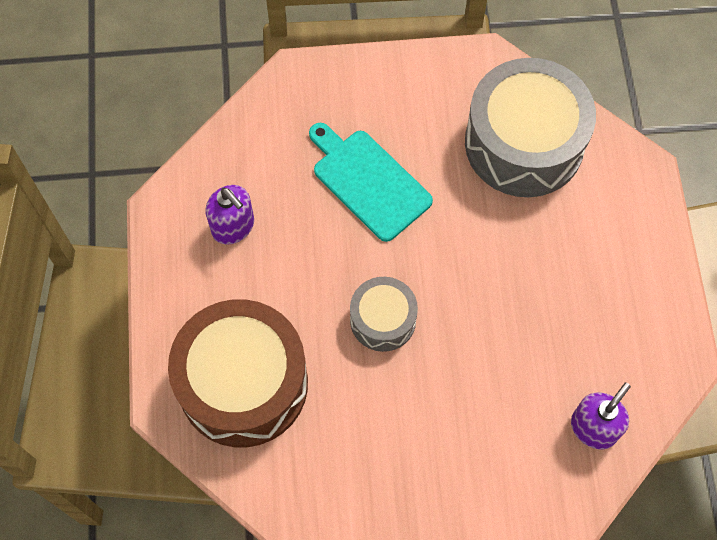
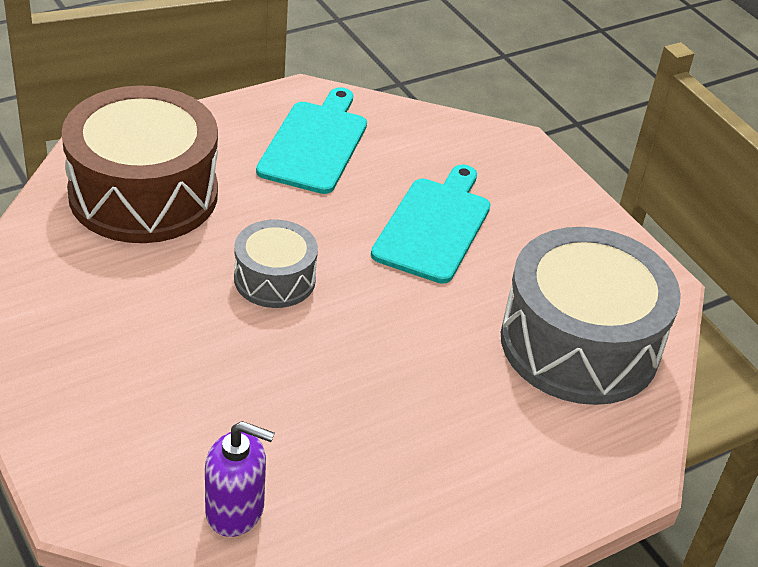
camera: 60 degrees right, 25 degrees down
(233, 227) = (315, 144): purple soap dispenser -> turquoise cutting board

